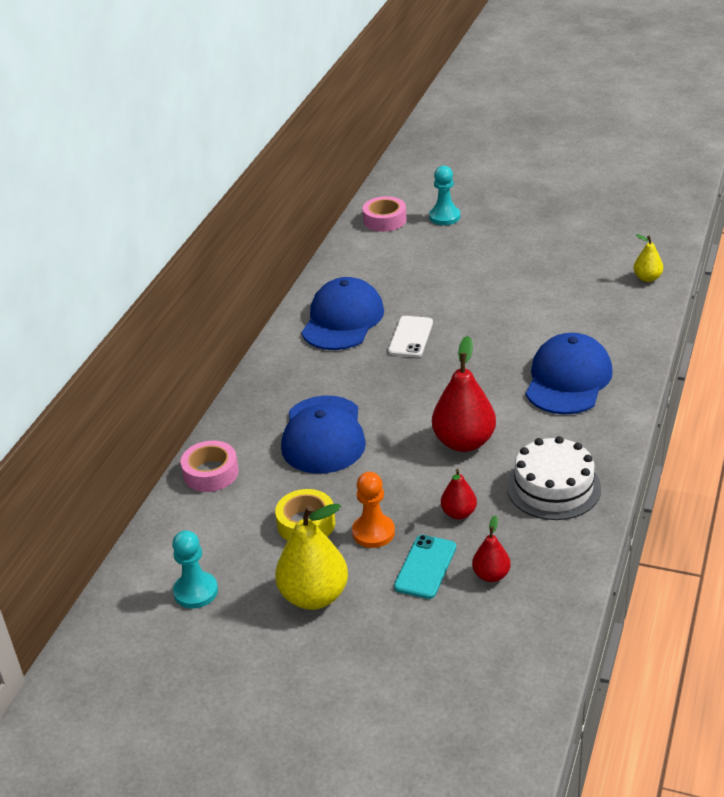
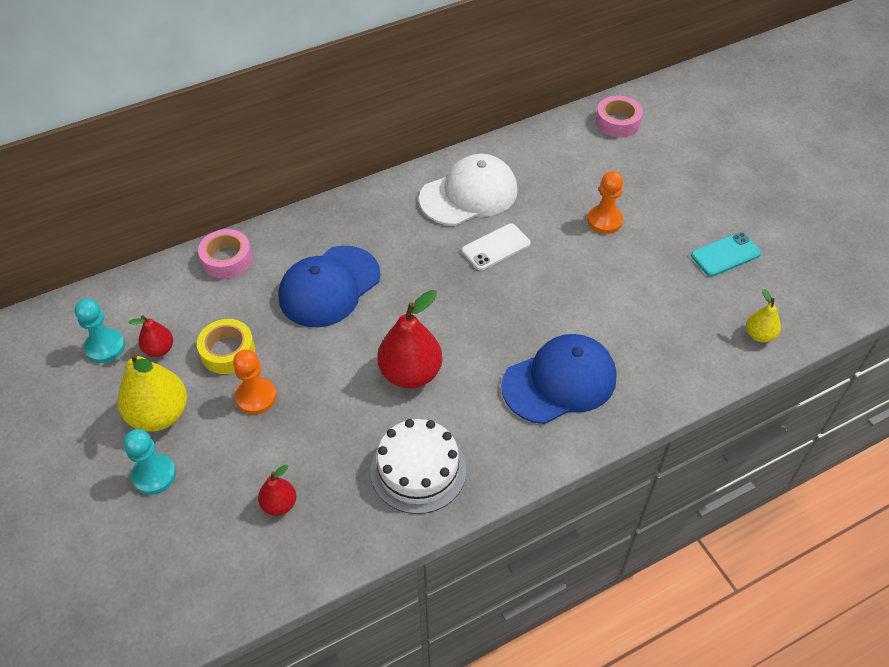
camera: 40 degrees right, 15 degrees up
(343, 320) = (469, 194): blue cap -> white cap
(425, 567) = (249, 456): turquoise phone -> turquoise phone (725, 254)
(444, 217) = (668, 151): turquoise pawn -> turquoise pawn (154, 475)
(459, 513) = (327, 432): red pear -> red pear (159, 349)
(461, 278) = (604, 220): none -> orange pawn

